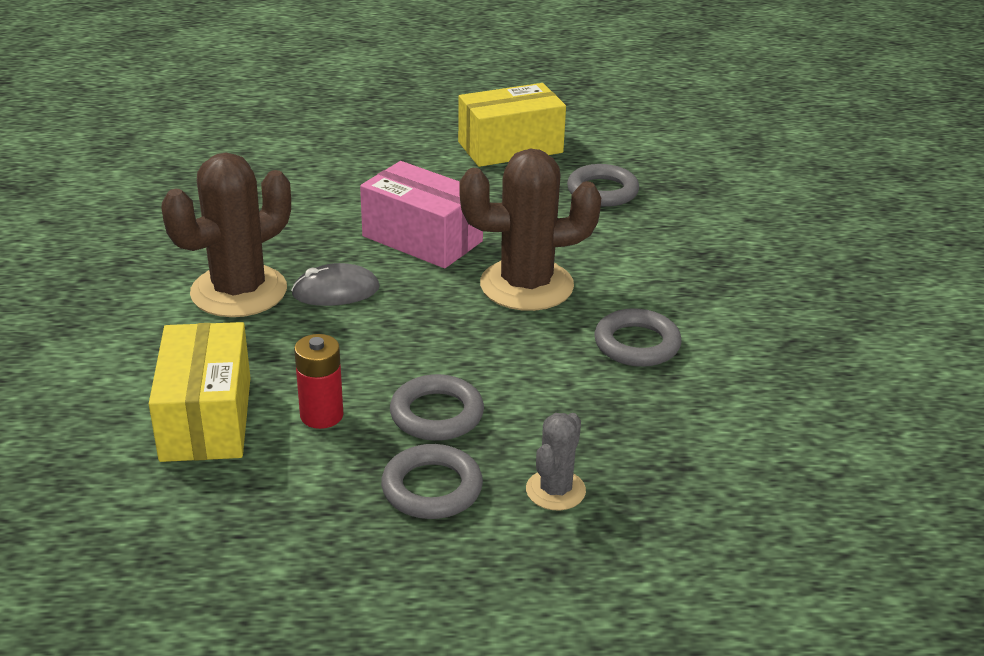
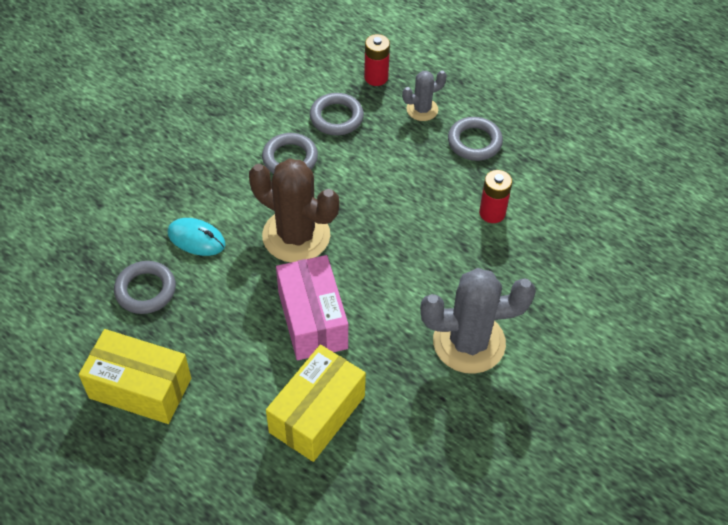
camera: 140 degrees left, 20 degrees up
(206, 418) = (552, 247): yellow box -> yellow box (317, 414)
(239, 291) = (469, 342): brown cactus -> grey cactus
(336, 291) = (410, 303): grey mouse -> none
(437, 414) = (435, 179): grey ring -> grey ring (336, 117)
(618, 239) = (196, 239): none -> turquoise mouse
(675, 497) = (376, 77): none -> red battery

